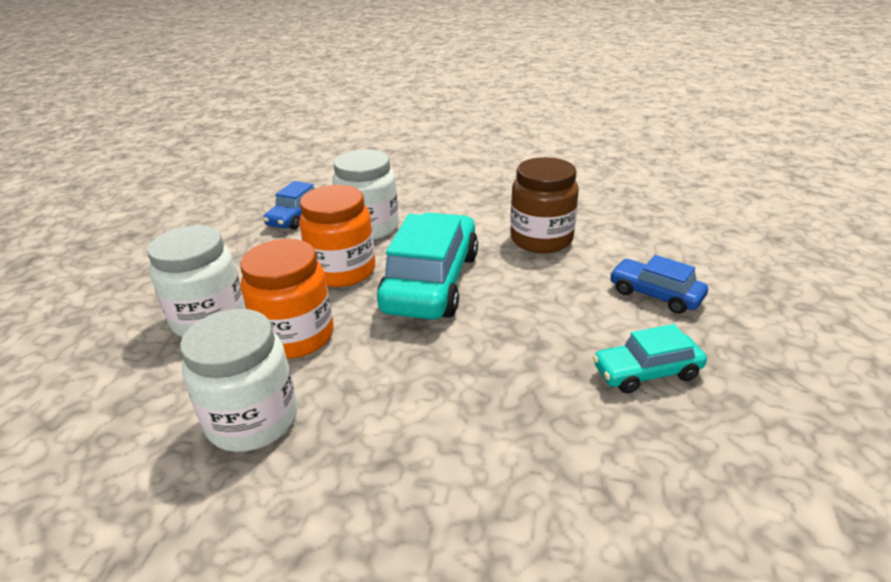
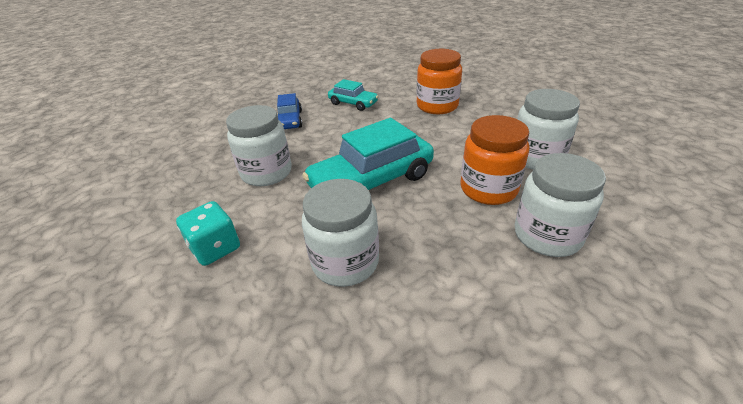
camera: 135 degrees left, 5 degrees up
(296, 216) = (392, 340): blue car -> none
(343, 271) = (416, 224): orange jar -> orange jar (437, 106)
(470, 194) = (215, 248): none -> turquoise dice
(541, 239) = (266, 172): brown jar -> white jar

